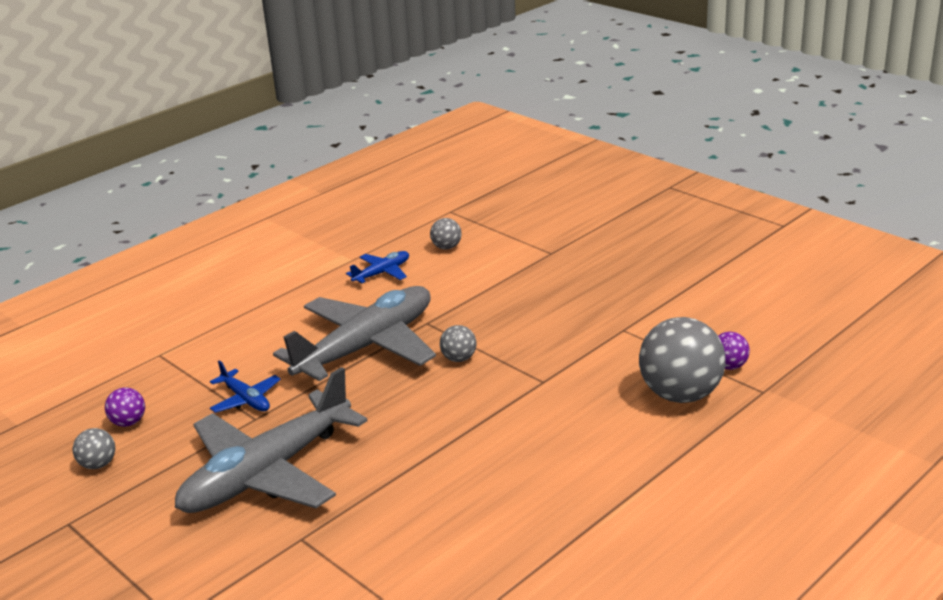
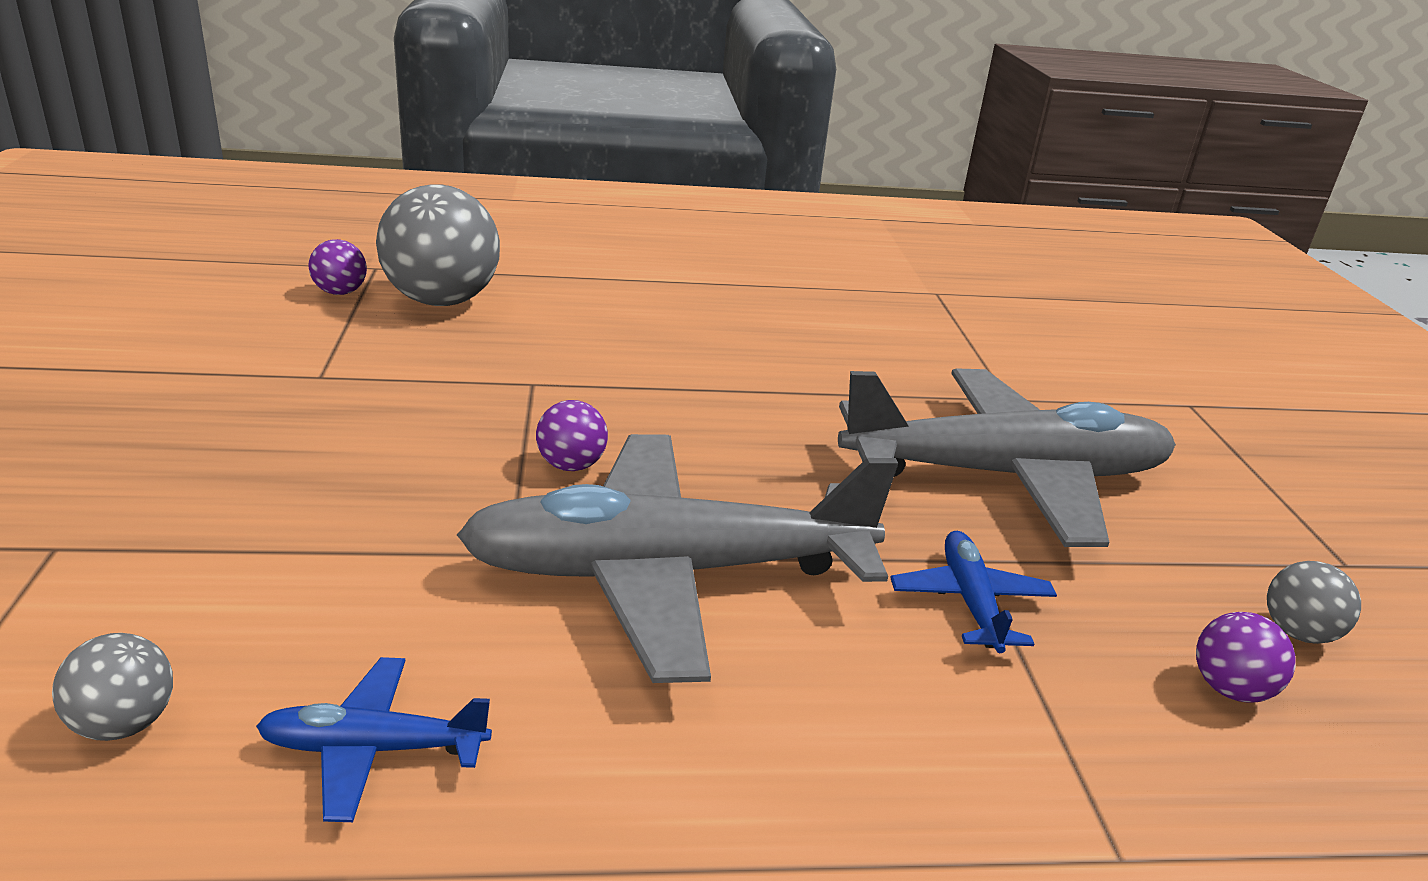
camera: 145 degrees left, 0 degrees up
(459, 358) = (571, 465): grey ball -> purple ball

